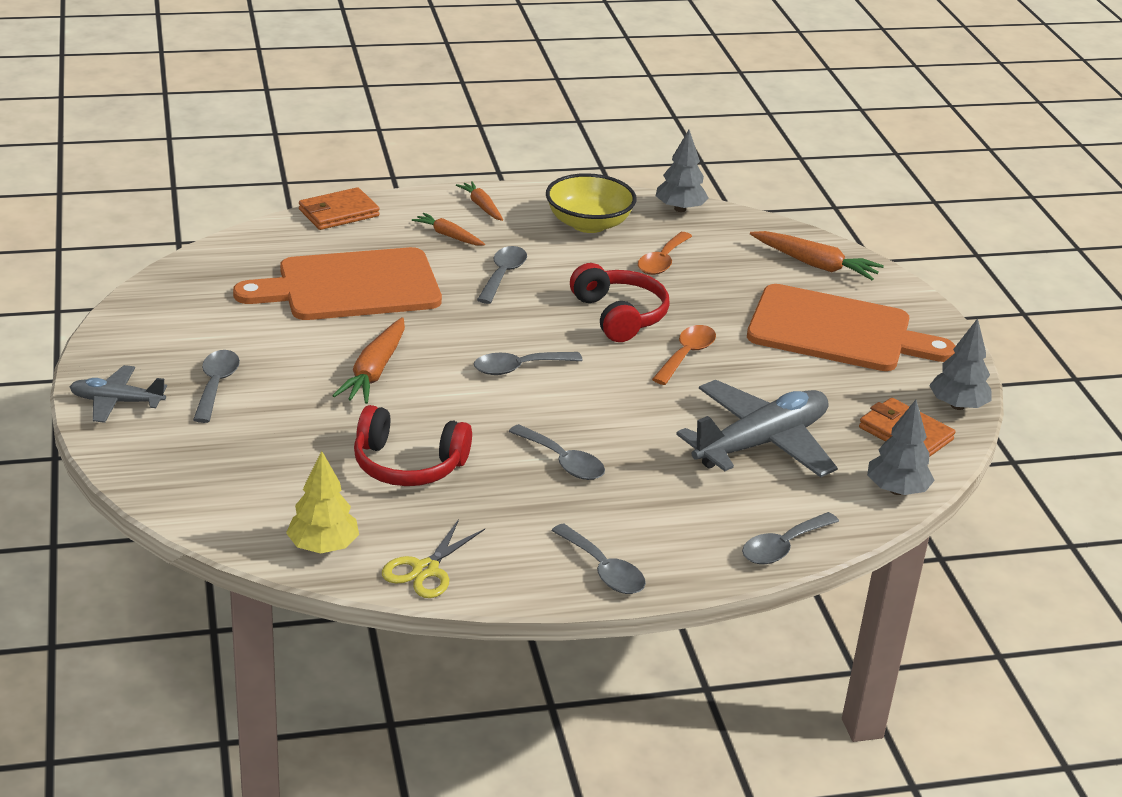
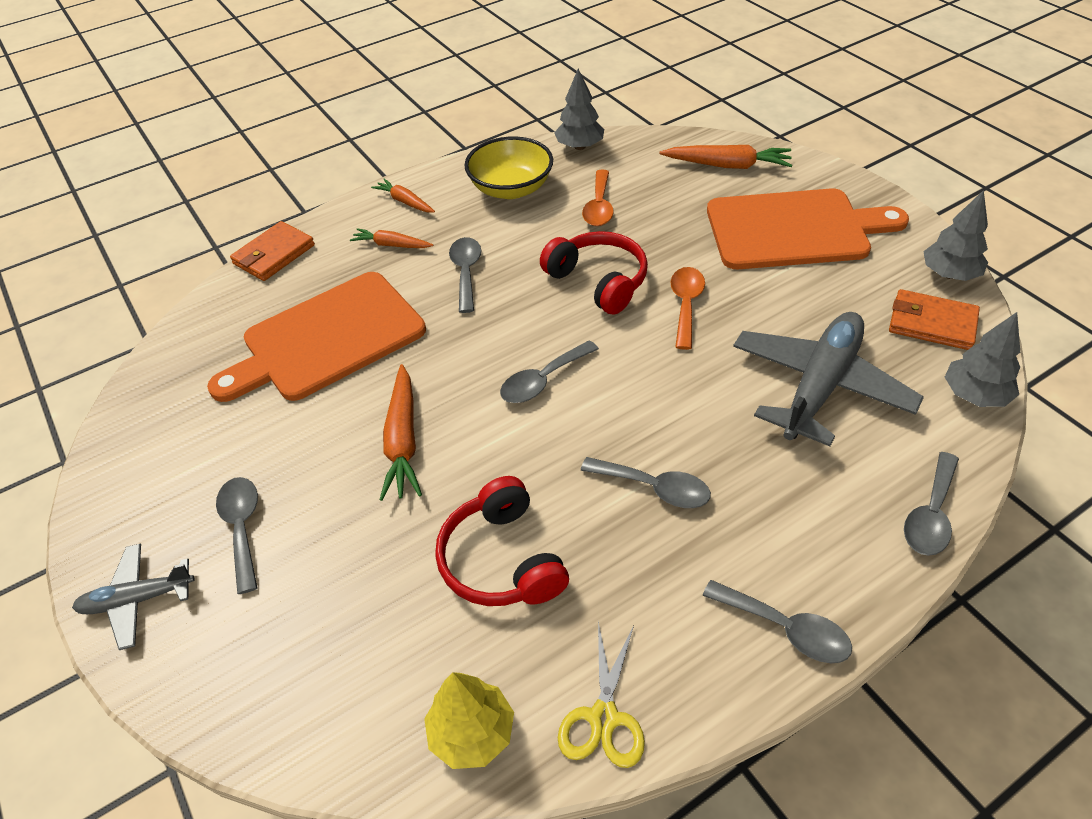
camera: 15 degrees left, 15 degrees up
(408, 465) = (502, 559): red headphones -> red headphones turned 75 degrees clockwise

